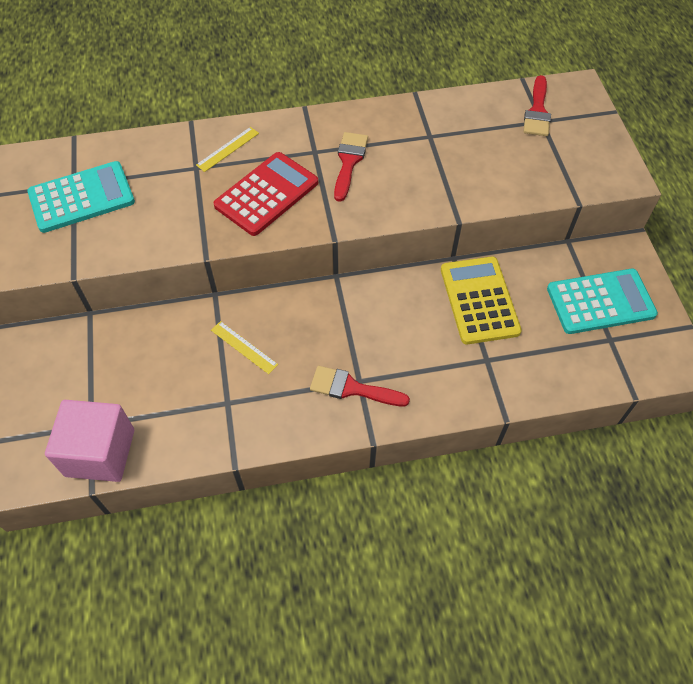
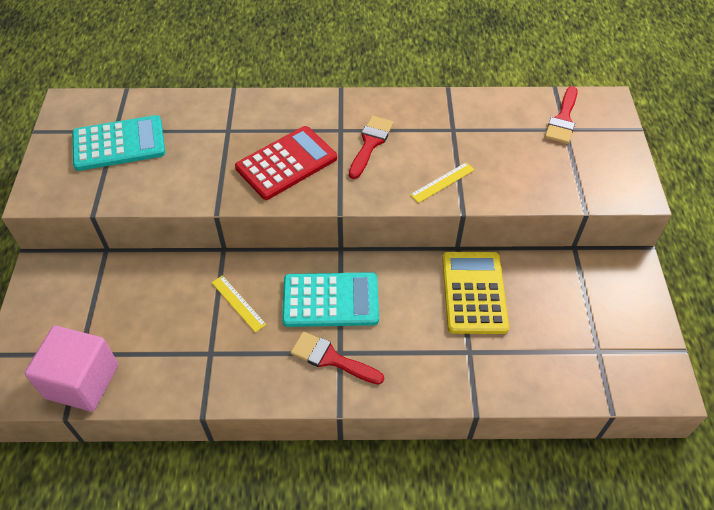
camera: 10 degrees right, 5 degrees down
(228, 149) = (261, 117): yellow ruler -> yellow ruler (442, 182)
(600, 302) = (595, 312): turquoise calculator -> turquoise calculator (330, 300)

